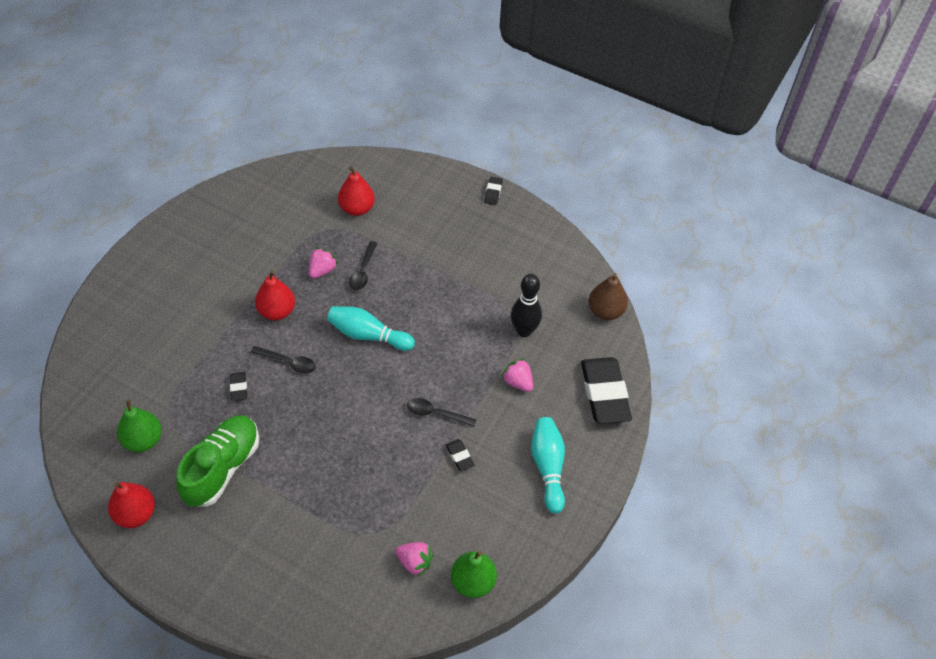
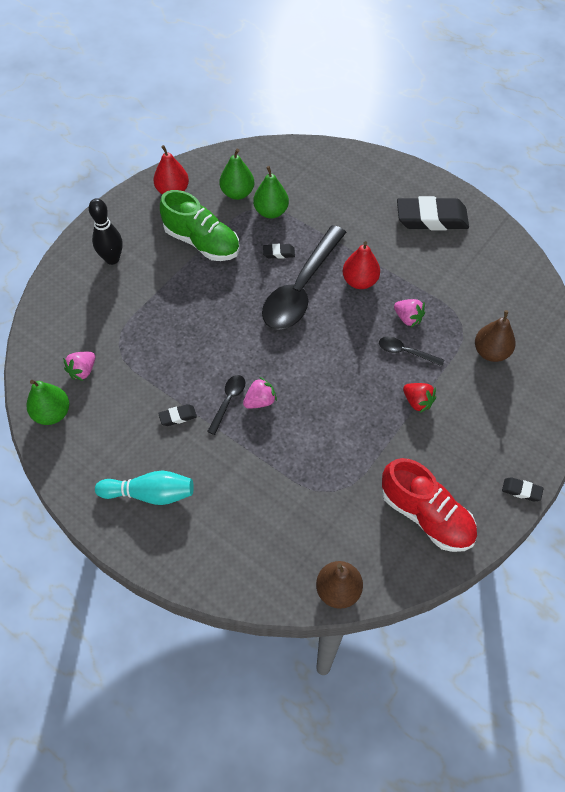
camera: 100 degrees right, 5 degrees up
(175, 401) = (271, 212): none -> green pear
(288, 362) = (301, 288): black spoon -> black spoon, size x2.30
(357, 209) = (491, 352): red pear -> brown pear
(368, 335) = (325, 352): turquoise bowling pin -> none
(417, 261) = (417, 402): none -> red strawberry
(518, 382) = (253, 480): pink strawberry -> pink strawberry (260, 401)
(524, 331) = (318, 495): black bowling pin -> black bowling pin (112, 259)
(527, 254) = (426, 515): none -> red shoe
(604, 394) = (226, 566): black eraser -> black eraser (431, 218)

